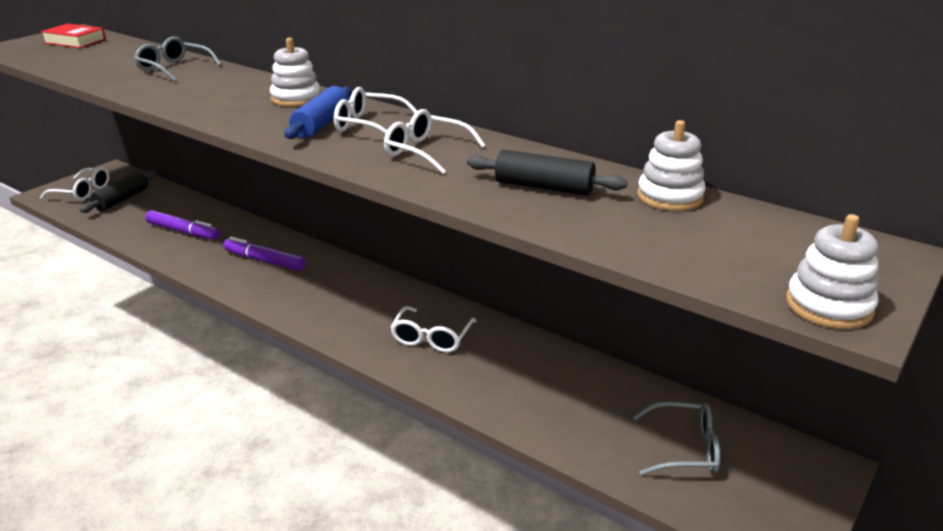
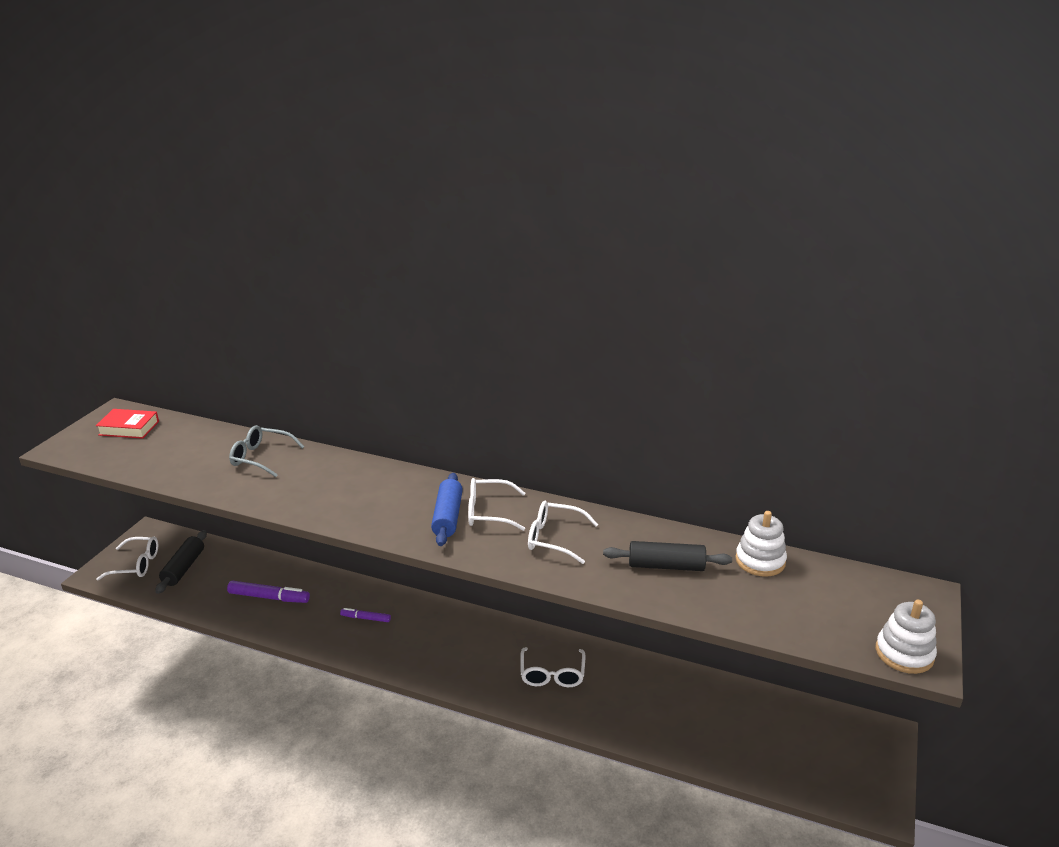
camera: 15 degrees left, 0 degrees up
(265, 261) = (366, 618): purple marker -> purple marker, size x0.59
(296, 98) = (403, 485): white stacking toy -> none
(685, 449) = (785, 740): grey glasses -> none

